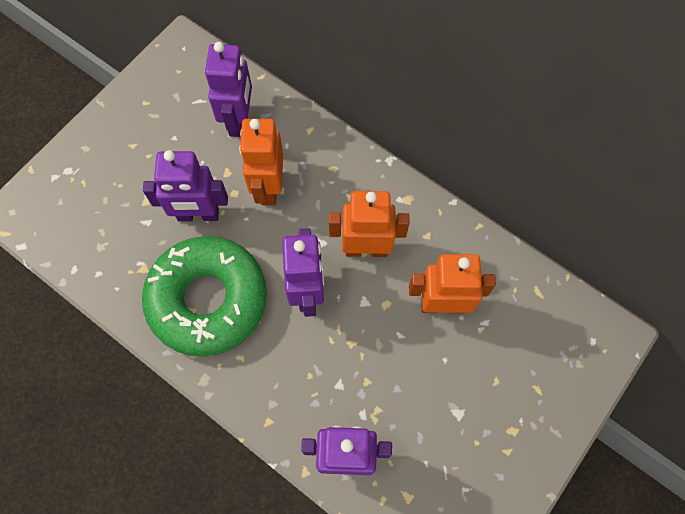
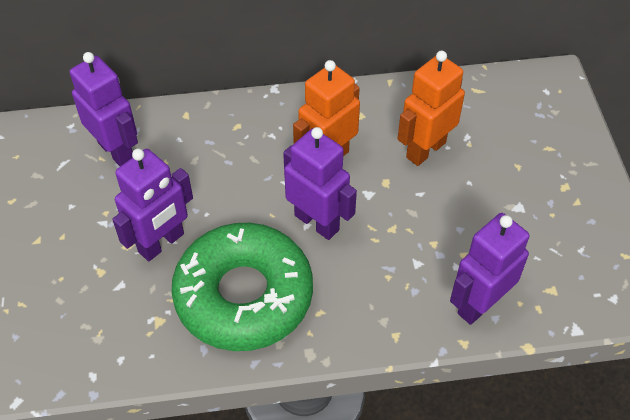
camera: 45 degrees left, 15 degrees down
(268, 187) = (199, 178): orange robot -> none

